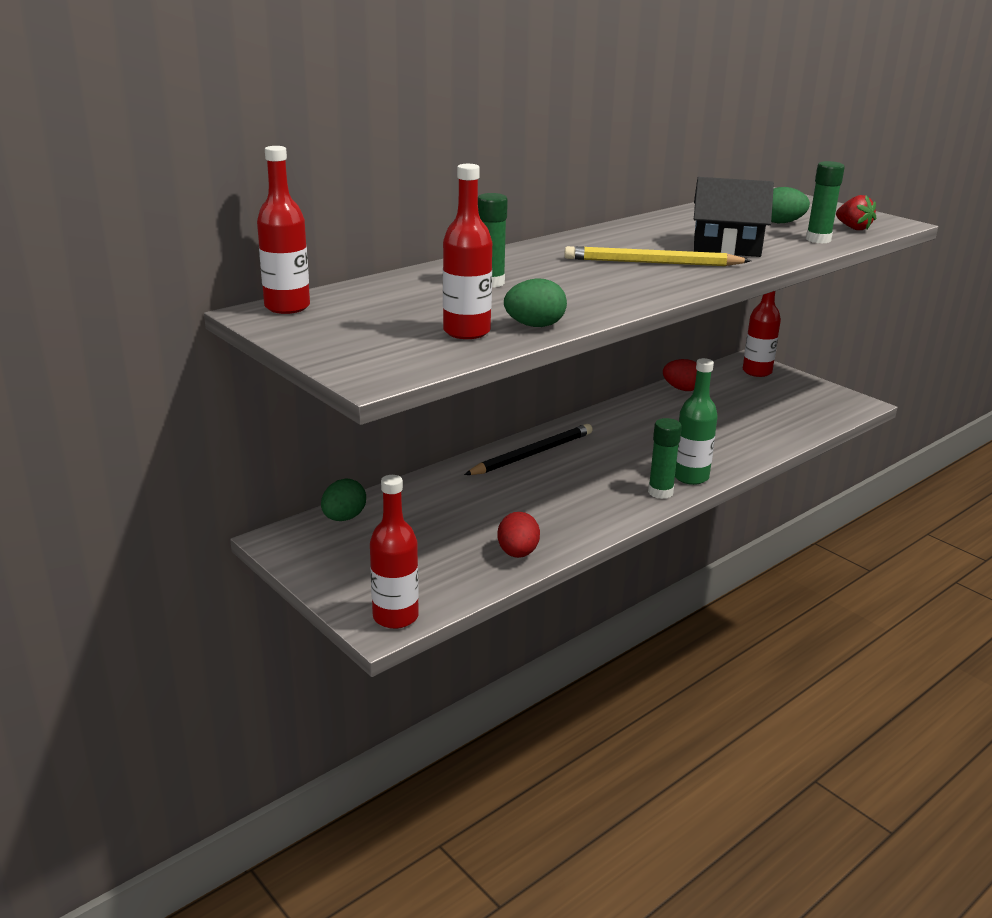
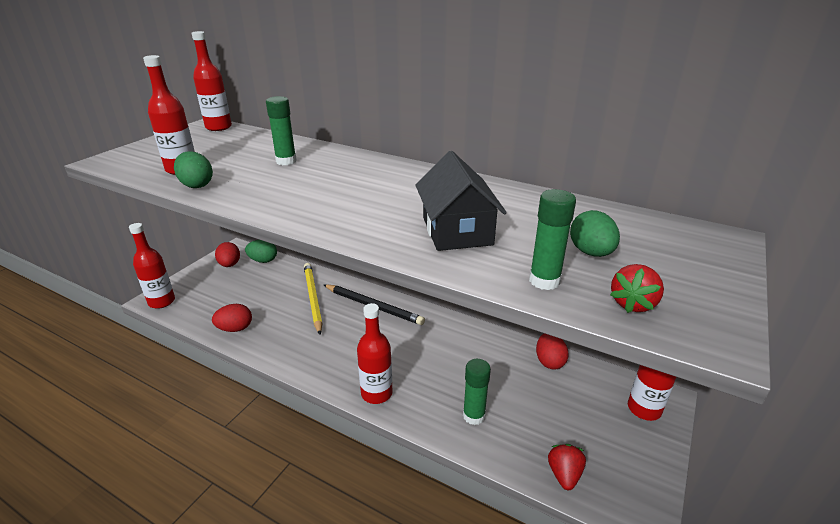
camera: 70 degrees right, 5 degrees up
(329, 548) = (230, 265): none -> red egg
(652, 263) = (374, 204): yellow pencil -> yellow pencil (312, 298)
(660, 492) = (342, 380): green glue stick -> green glue stick (474, 416)
(690, 477) = (376, 393): green bottle -> red bottle
(816, 418) = (564, 474): none -> red strawberry

